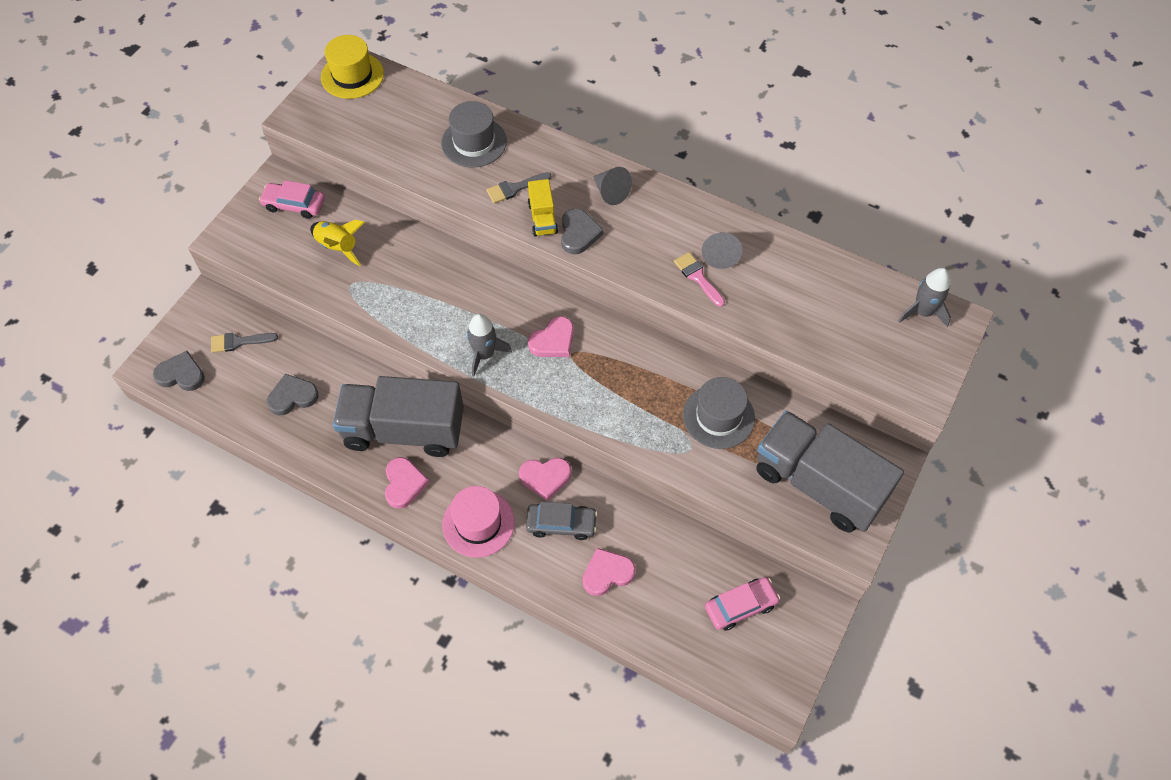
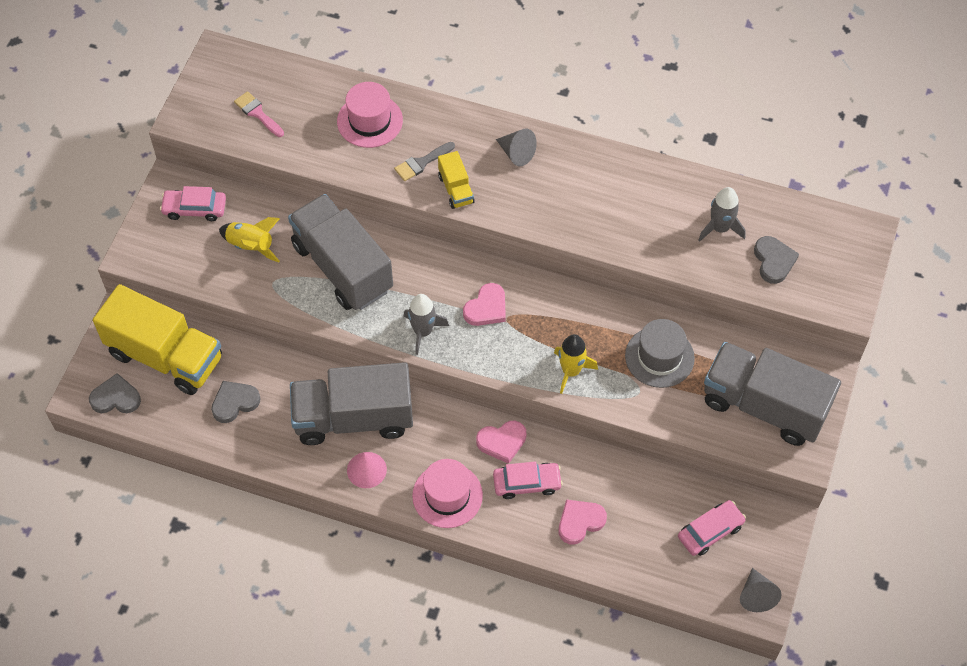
camera: 10 degrees left, 0 degrees up
(239, 342) = (165, 356): grey brush -> yellow truck
(352, 75) = (229, 67): yellow hat -> none
(404, 484) = (366, 470): pink heart -> pink cone
(421, 280) = (342, 267): none -> grey truck
(474, 142) = (369, 121): grey hat -> pink hat
(561, 524) = (527, 483): grey car -> pink car
(578, 233) = (494, 199): grey heart -> grey heart (774, 261)
(624, 417) = (571, 371): none -> yellow rocket
(697, 277) = (618, 226): pink brush -> pink brush (257, 113)
(720, 254) = (635, 200): grey cone -> grey cone (756, 595)
(922, 312) = (834, 228): grey rocket -> grey rocket (720, 228)

